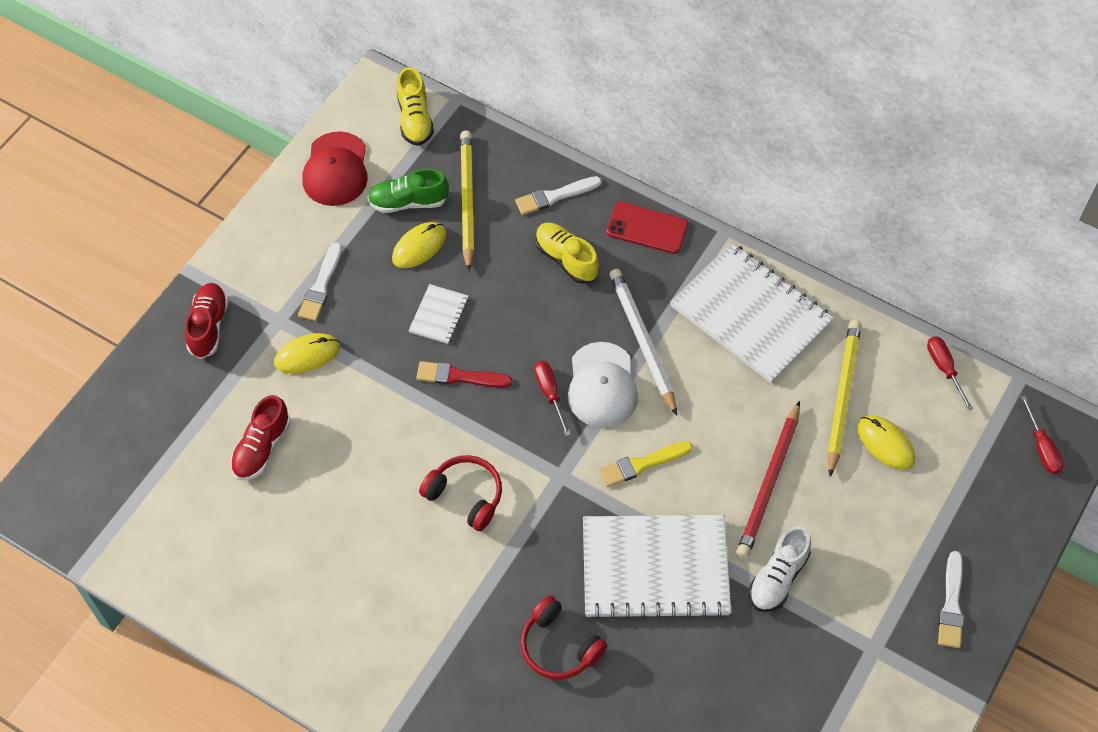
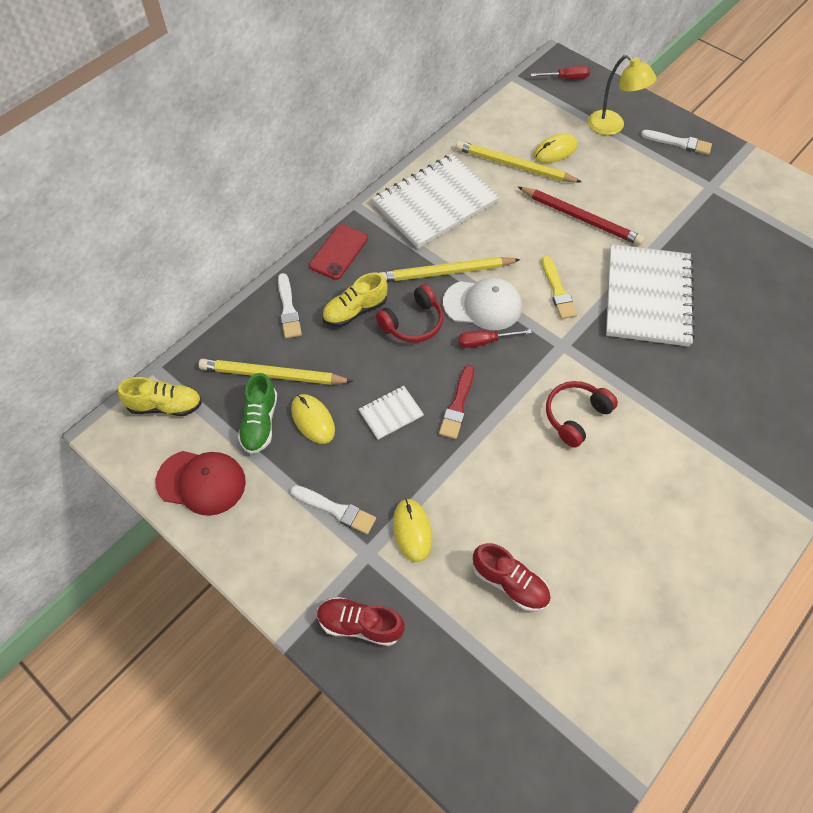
camera: 80 degrees left, 0 degrees up
(439, 315) = (391, 413): white notebook -> white notebook turned 60 degrees counterclockwise
(559, 646) = (713, 368): red headphones -> red headphones (412, 322)
(643, 341) = (446, 272): white pencil -> yellow pencil
(778, 578) = (657, 227): white shoe -> none
(944, 369) = (500, 110): red screwdriver -> none
(957, 514) = (612, 127): none -> yellow lamp

